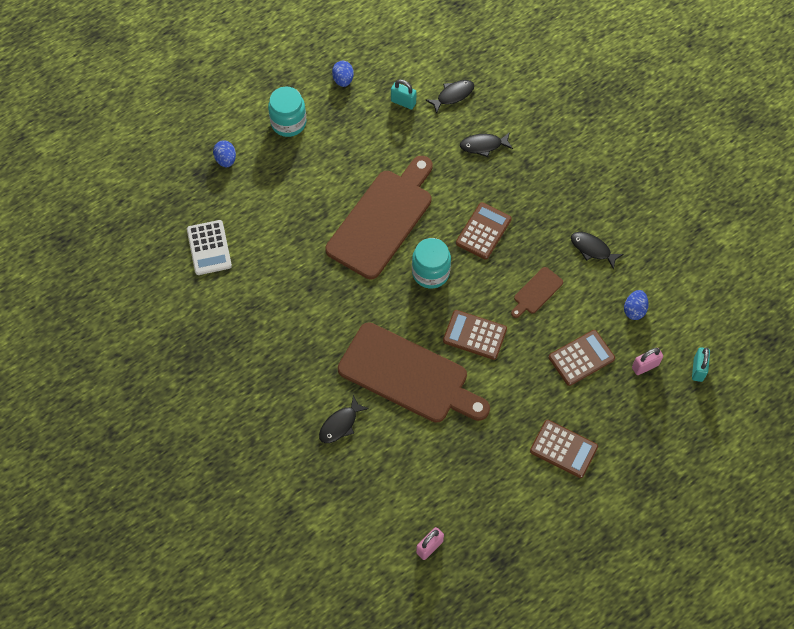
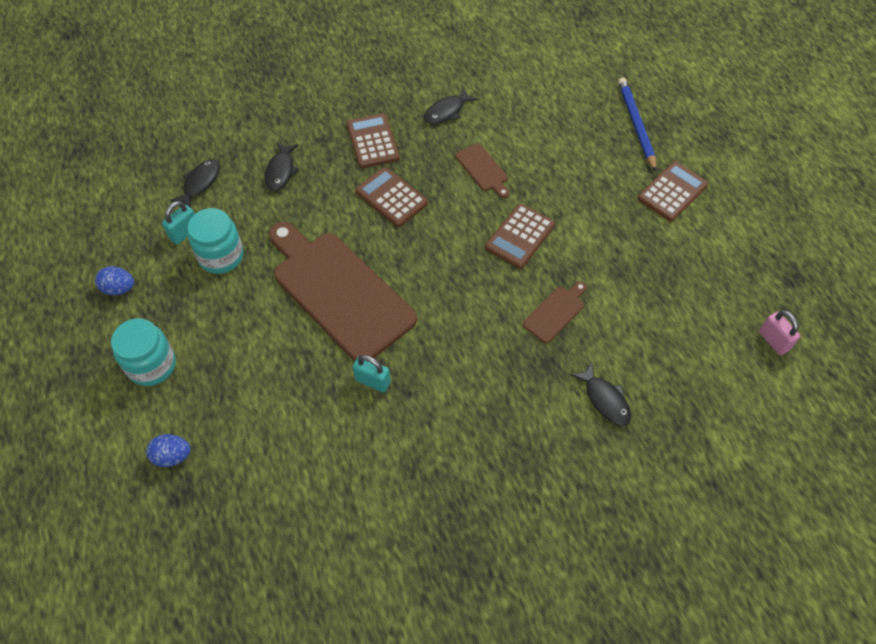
camera: 75 degrees left, 5 degrees down
(209, 248) = (304, 507): white calculator -> none
(408, 375) = (555, 312): brown cutting board -> brown cutting board, size x0.42
(430, 272) = (427, 259): turquoise jar -> turquoise jar (221, 256)
(453, 95) = (200, 183): black fish -> black fish turned 45 degrees clockwise
(581, 358) = (571, 151): brown calculator -> brown calculator (372, 141)
(633, 408) = (636, 125): none -> blue pencil
(634, 310) = (527, 97): blue egg -> none
(645, 366) = (592, 105): pink padlock -> none
(698, 369) = (604, 67): turquoise padlock -> turquoise padlock (372, 381)

